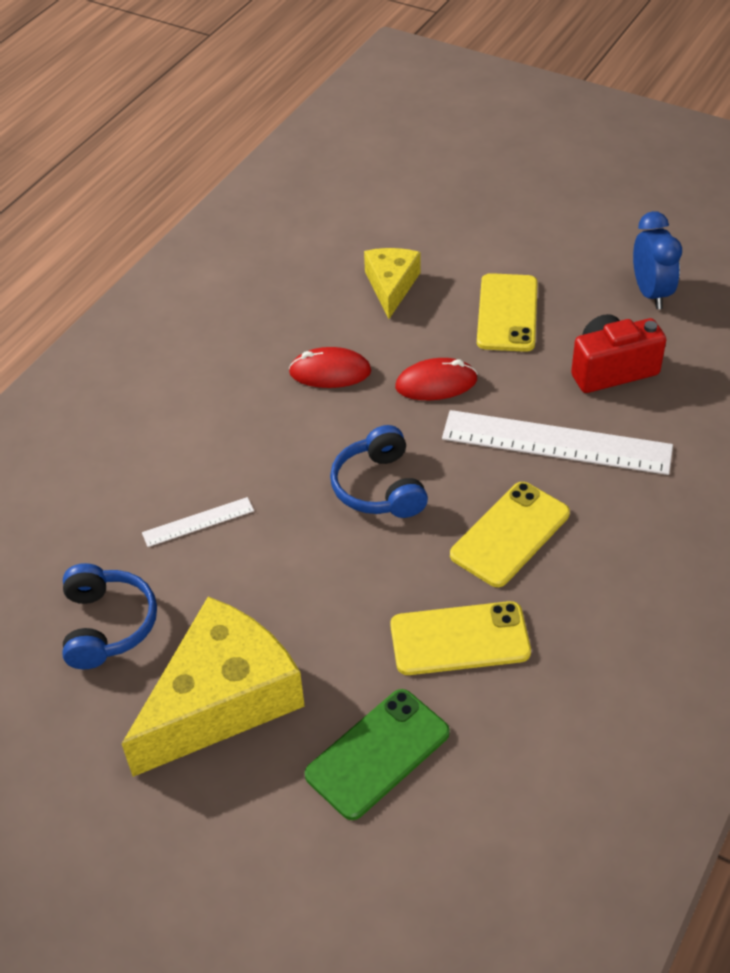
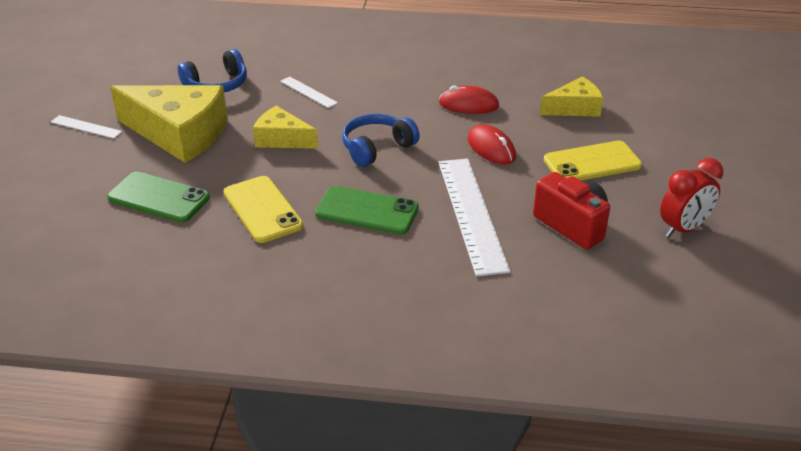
camera: 65 degrees right, 10 degrees down
(128, 825) = (86, 127): none -> white ruler
(304, 580) = (282, 139): none -> yellow cheese
(330, 372) = (468, 105): red mouse -> red mouse turned 60 degrees counterclockwise
(510, 534) = (367, 211): yellow phone -> green phone
(650, 293) = (683, 229): blue clock -> red clock

